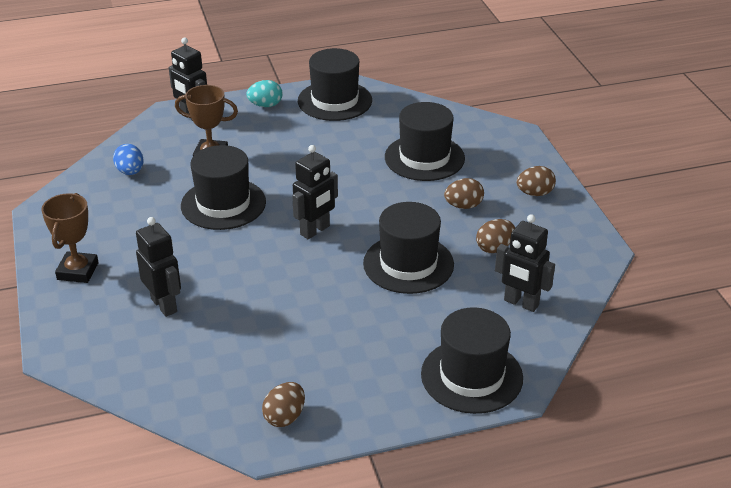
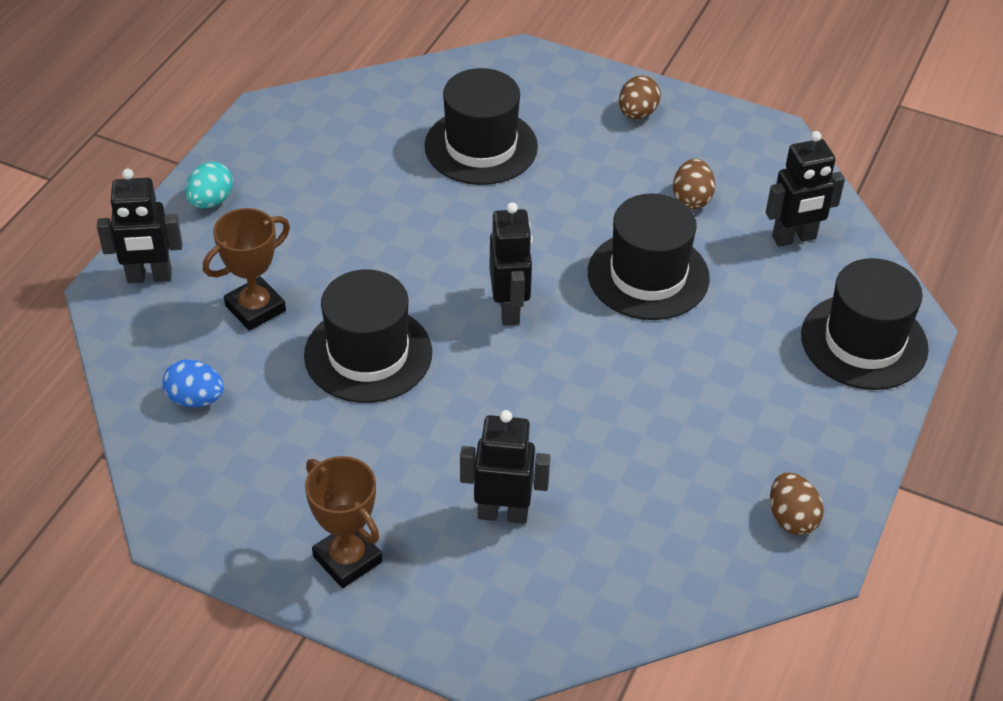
camera: 50 degrees left, 10 degrees up
(335, 101) = (280, 142): black hat -> none
(463, 206) = (598, 174): brown egg -> none

